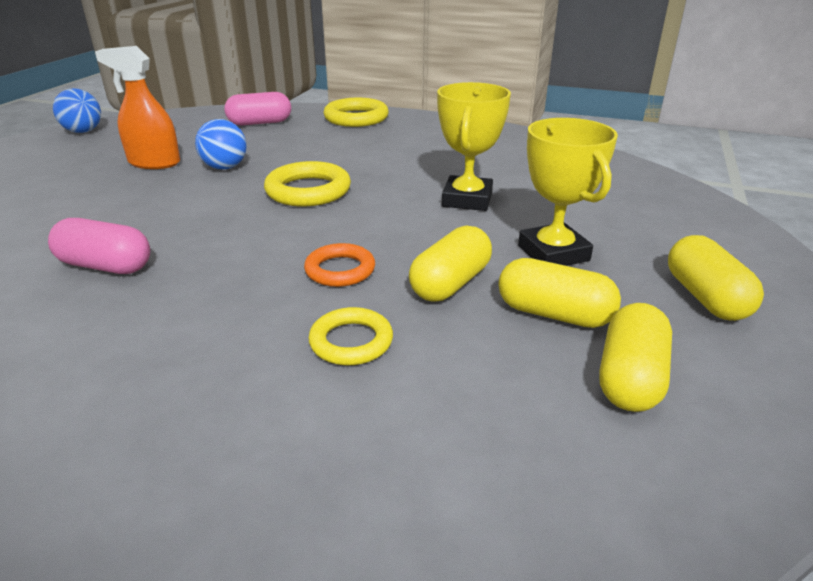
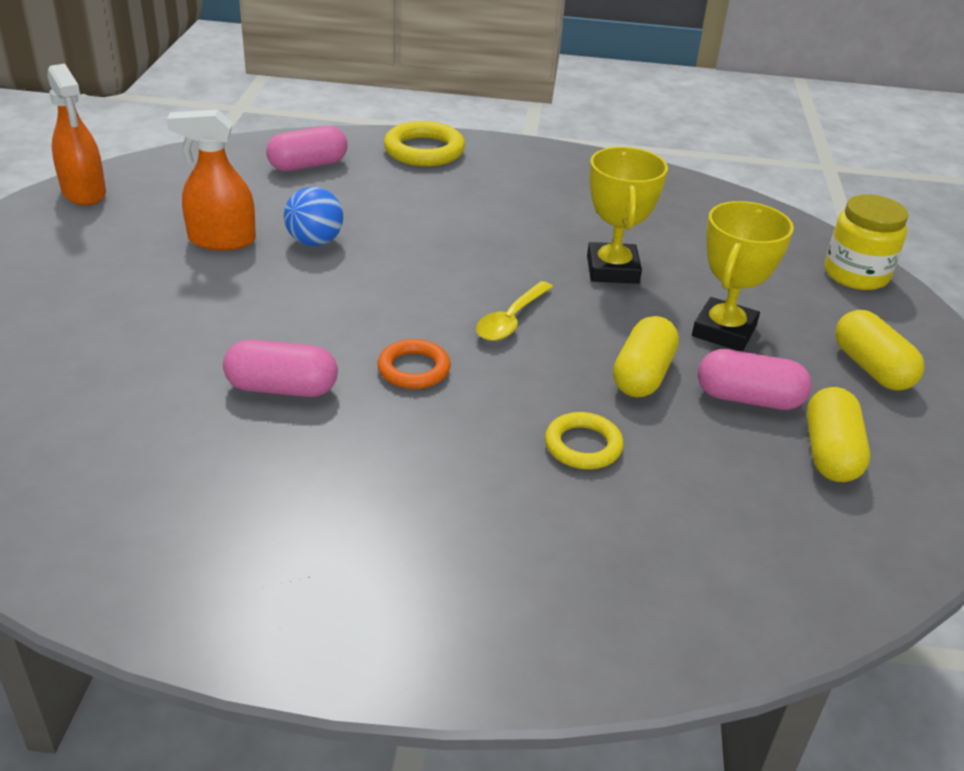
camera: 15 degrees left, 5 degrees up
(83, 131) = (84, 193): blue ball -> orange spray bottle
(308, 191) = (435, 270): yellow ring -> none
(340, 270) = (529, 370): orange ring -> orange ring (414, 369)
(349, 230) = (511, 320): none -> yellow spoon
(553, 253) = (724, 331): yellow trophy -> yellow trophy turned 60 degrees clockwise
(554, 314) = (748, 398): yellow capsule -> pink capsule
(710, 217) = (856, 274): none -> yellow jar

